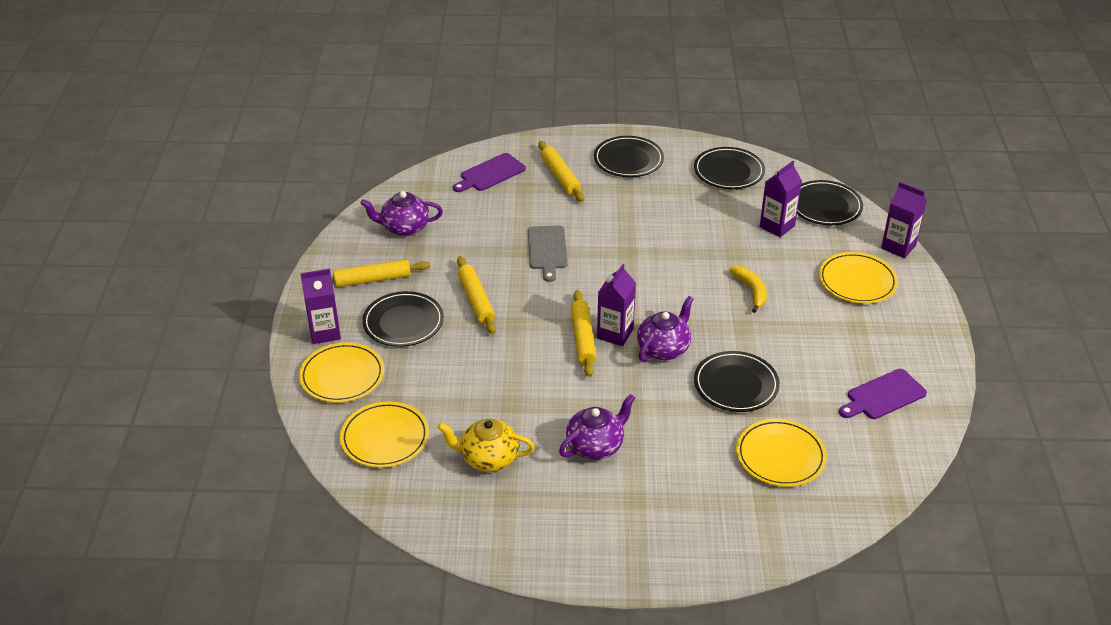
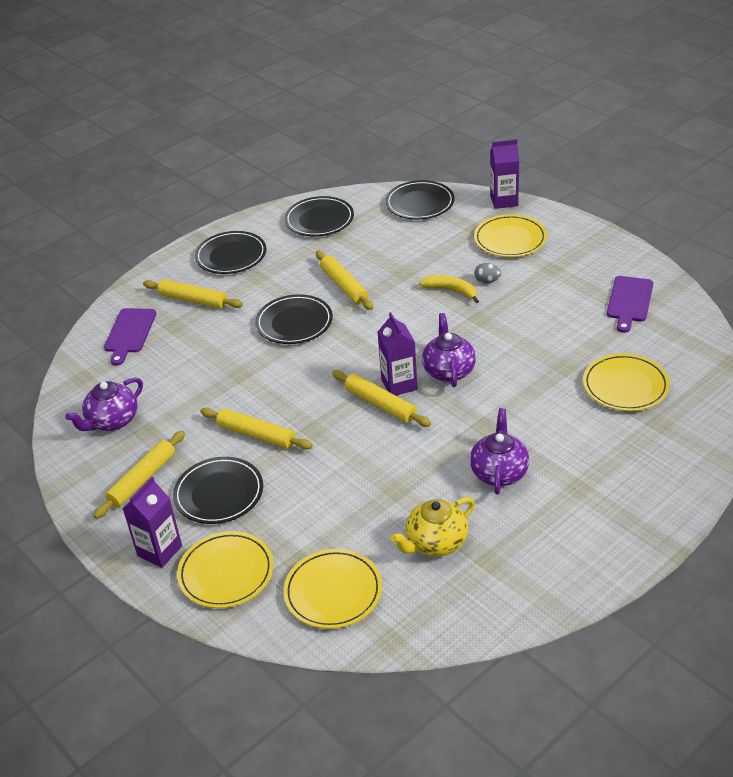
camera: 40 degrees left, 0 degrees up
(547, 250) = (260, 360): grey cutting board -> none
(677, 234) = (344, 286): none -> yellow rolling pin
(736, 385) = (531, 360): black plate -> black plate (294, 323)
(777, 226) = (406, 236): purple carton -> none
(790, 302) = (487, 281): none -> grey egg

